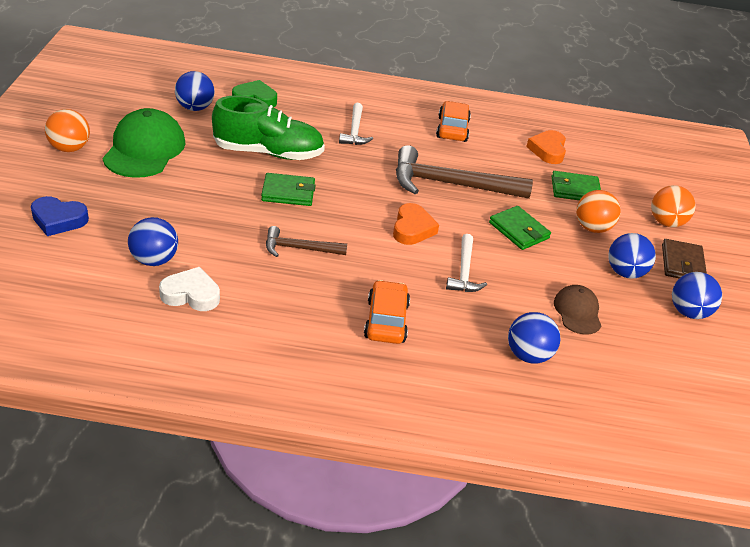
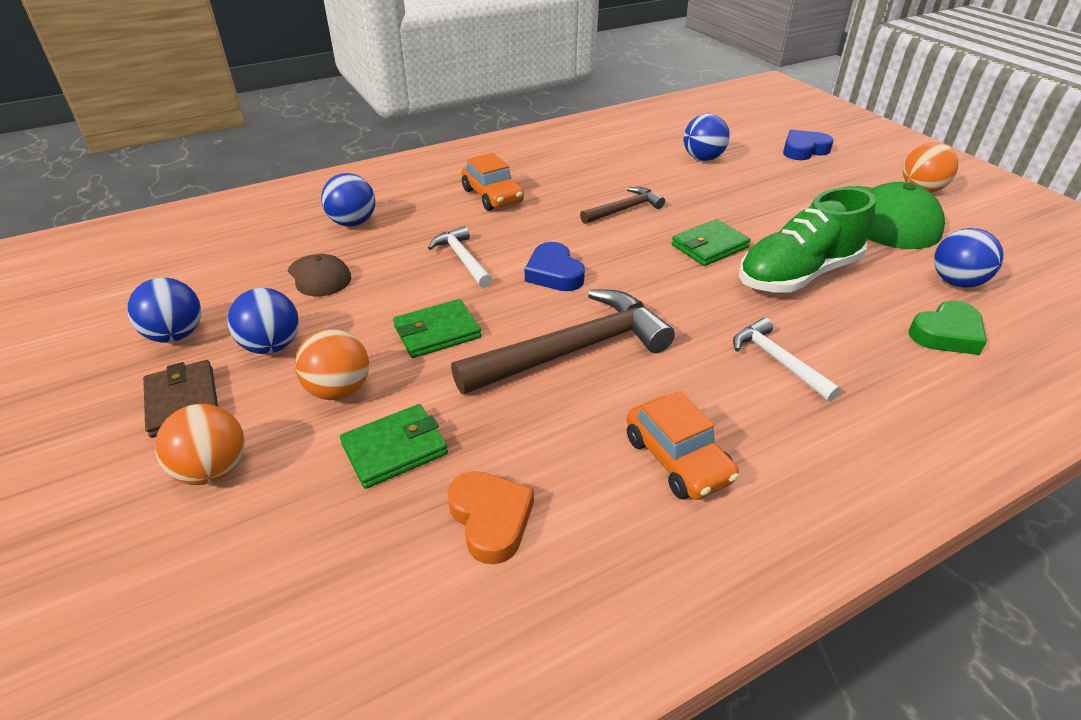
camera: 150 degrees right, 0 degrees up
(191, 294) = (645, 153): white heart -> none
(412, 229) = (554, 273): orange heart -> blue heart
(519, 230) = (437, 332): green wallet -> green wallet turned 45 degrees counterclockwise

